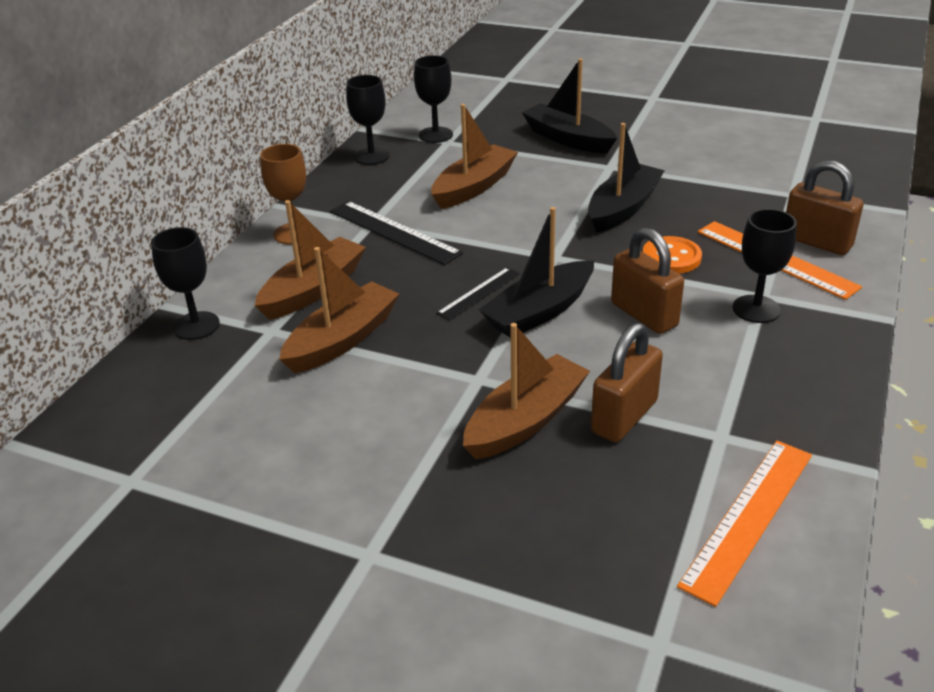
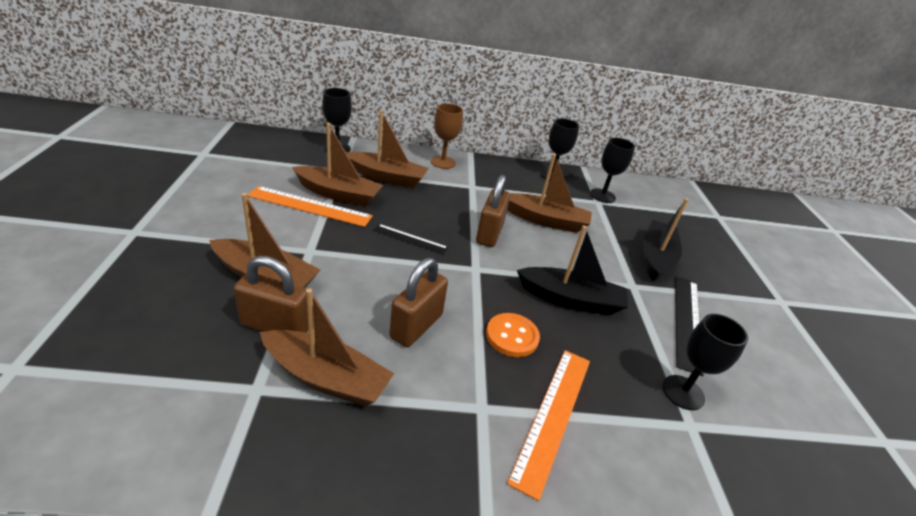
camera: 60 degrees right, 0 degrees up
(394, 232) = (466, 196): black ruler -> black ruler (687, 321)
(539, 312) = (398, 269): black boat -> none
(712, 385) = (326, 378): none -> brown boat
(748, 517) = (147, 414): orange ruler -> orange ruler (310, 206)
(756, 309) = (456, 403): black goblet -> black goblet (683, 392)
(816, 242) = (608, 452): brown padlock -> brown padlock (489, 233)

